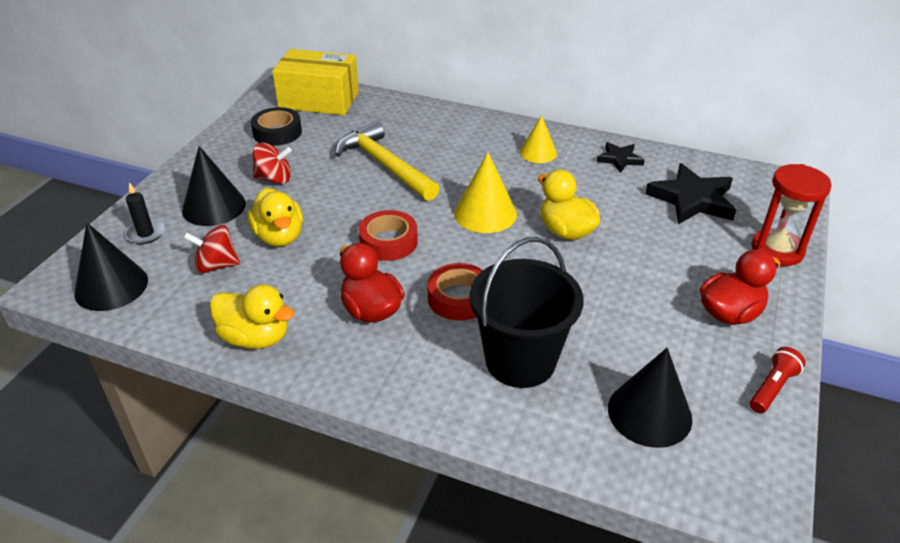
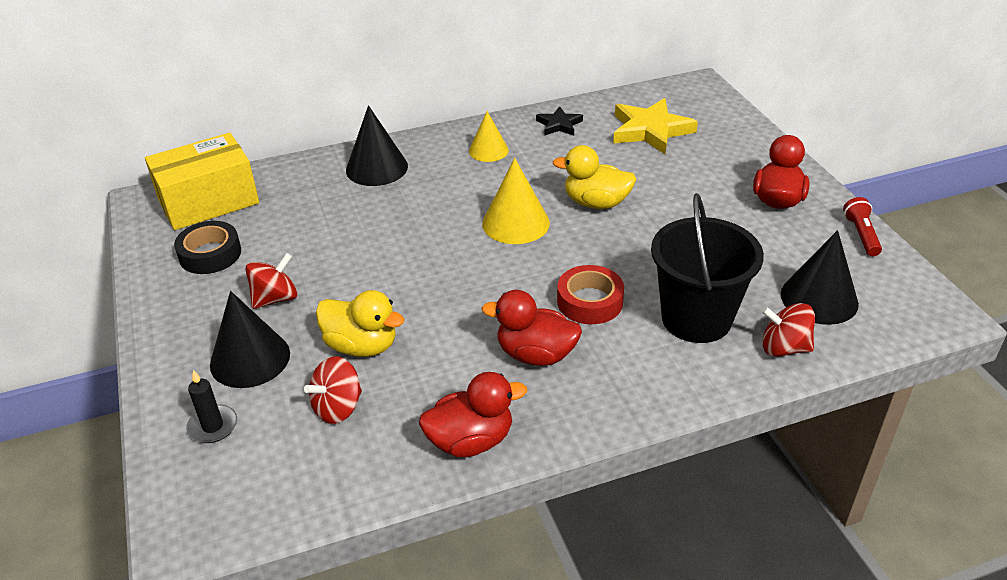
camera: 40 degrees left, 0 degrees up
(111, 286) = (254, 495): black cone -> black cone (376, 168)
(255, 337) = (471, 441): yellow duck -> red duck
(385, 165) = (369, 229): yellow hammer -> none
(388, 242) = (469, 292): red tape -> none
(559, 429) = (784, 348): none -> red spinning top
(692, 199) = (650, 130): black star -> yellow star
(777, 250) = (749, 139): red hourglass -> none

